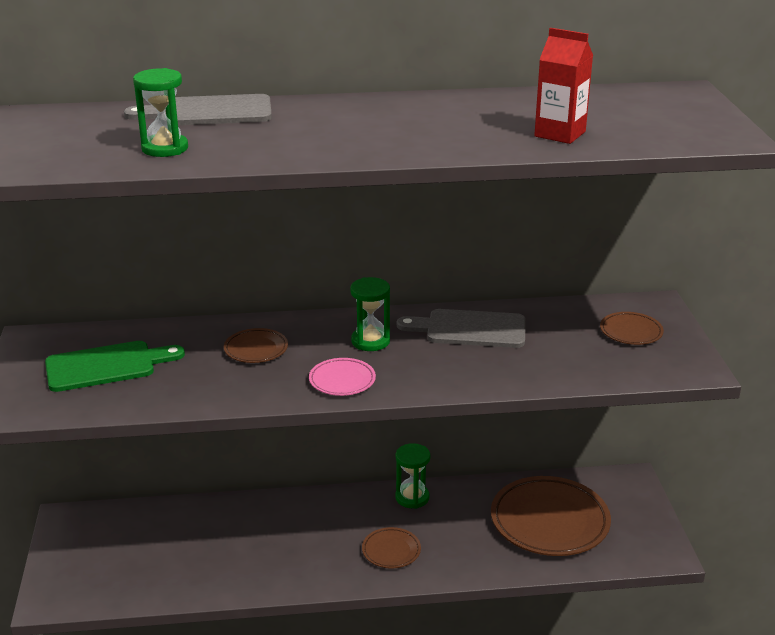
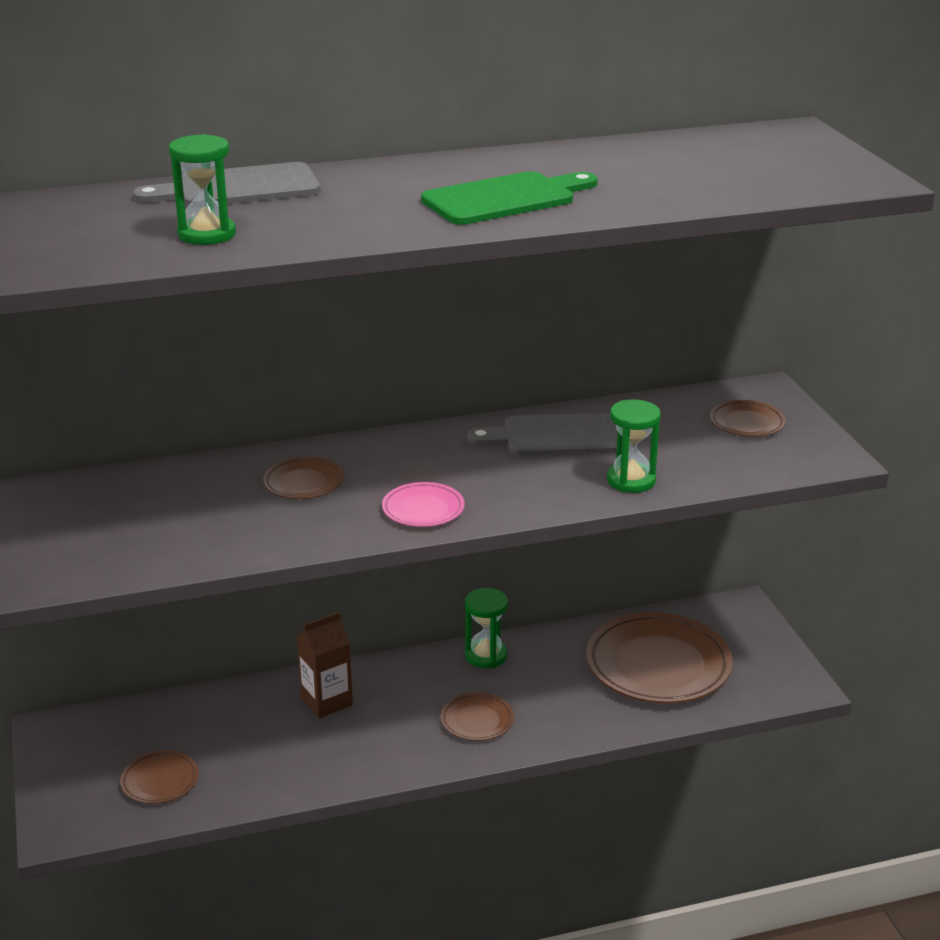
camera: 10 degrees left, 0 degrees up
(106, 366) = (120, 520): green cutting board -> green cutting board (505, 199)
(134, 570) = (160, 781): none -> brown plate
(278, 521) = (327, 701): none -> brown carton
(370, 341) = (442, 461): green hourglass -> green hourglass (631, 480)
(560, 134) = (673, 188): red carton -> none

